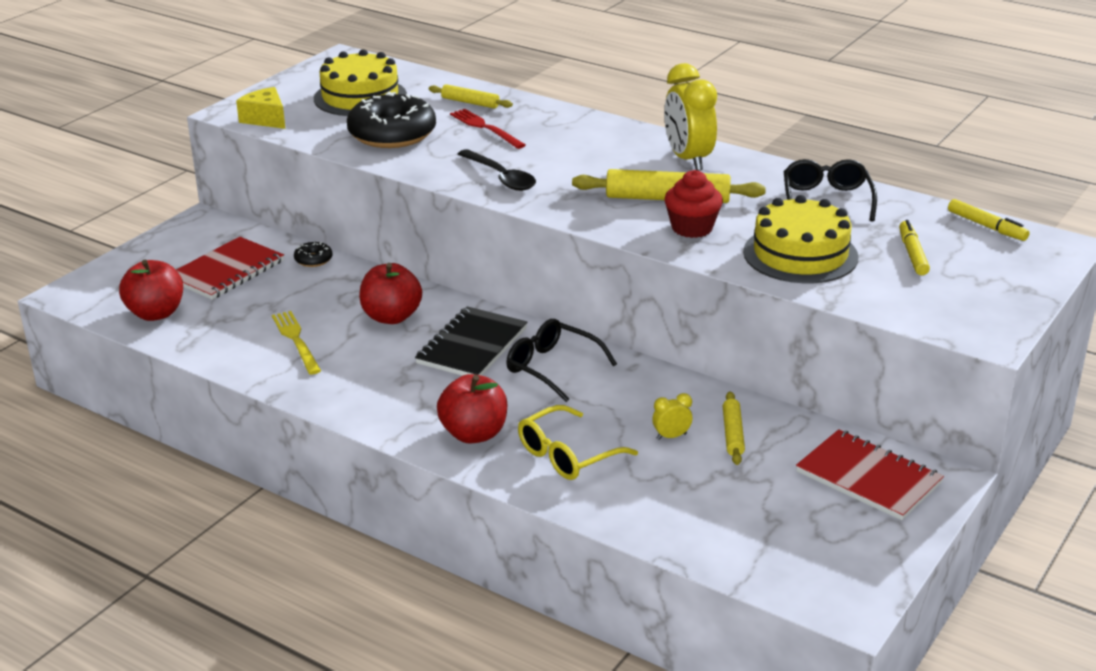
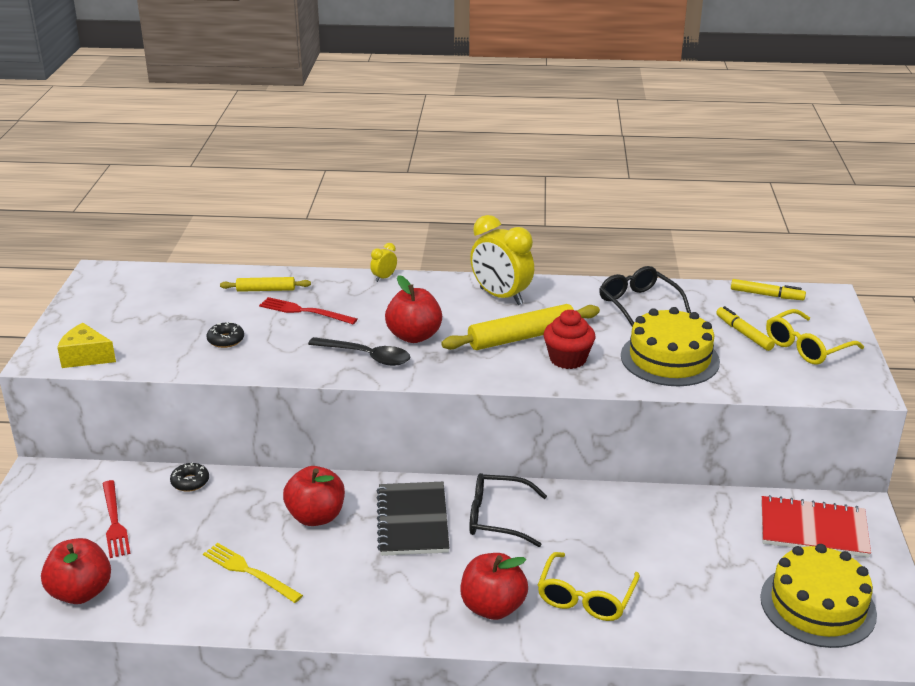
camera: 30 degrees left, 0 degrees up
(227, 271) = (114, 521): red notebook -> red fork
(360, 97) = (157, 310): yellow cake -> yellow cake (817, 605)
(392, 134) = (226, 340): black donut -> black donut, size x0.43
(563, 172) = (414, 336): none -> red apple
(671, 436) = (647, 548): yellow clock -> yellow clock (384, 278)
(732, 434) = (688, 528): yellow rolling pin -> none
(970, 284) = (806, 347): none -> yellow glasses

